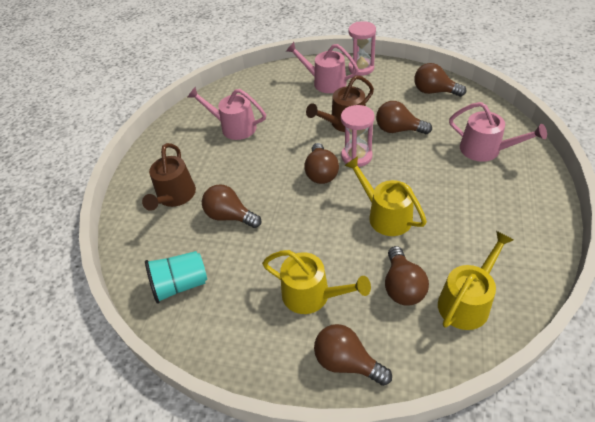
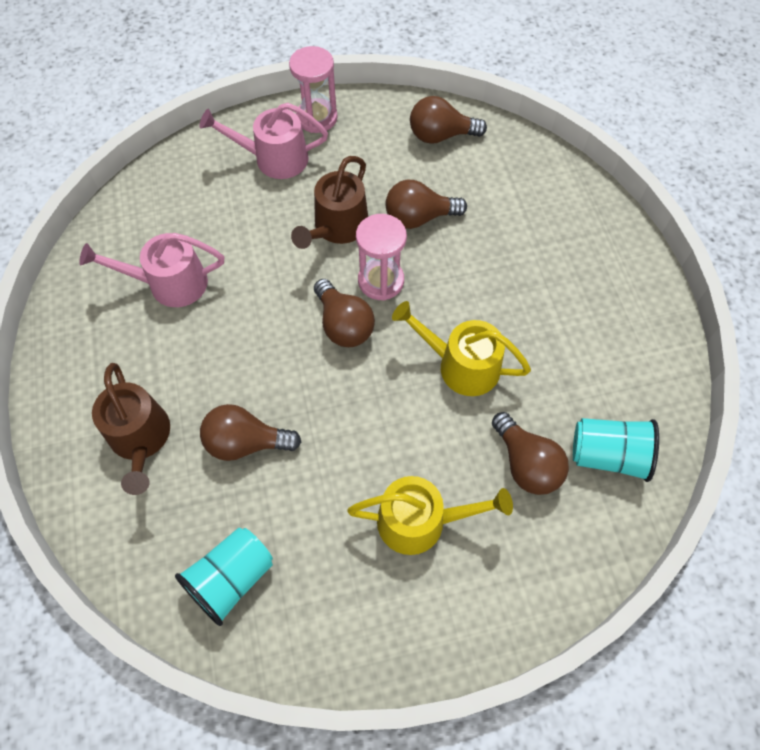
camera: 30 degrees left, 15 degrees up
(347, 362) = (505, 595): brown light bulb -> none
(467, 301) = (608, 455): yellow watering can -> turquoise cup
(485, 150) = (545, 218): pink watering can -> none

